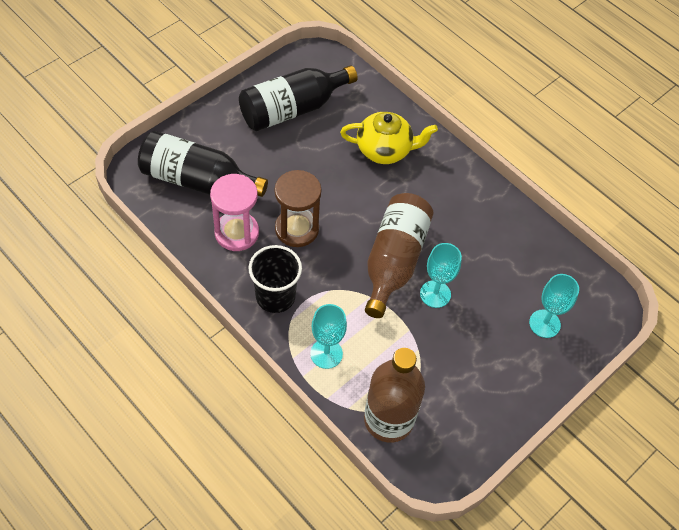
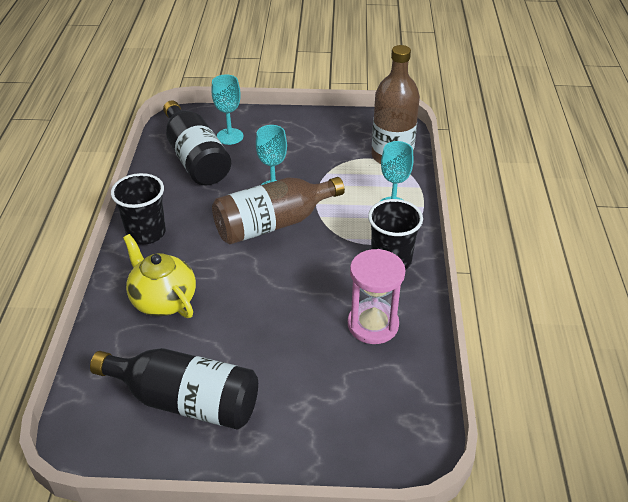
camera: 130 degrees left, 15 degrees down
(197, 180) = (360, 398): black bottle -> black bottle (195, 158)
(297, 229) = (318, 293): brown hourglass -> none
(465, 184) = (146, 233): none -> black cup

